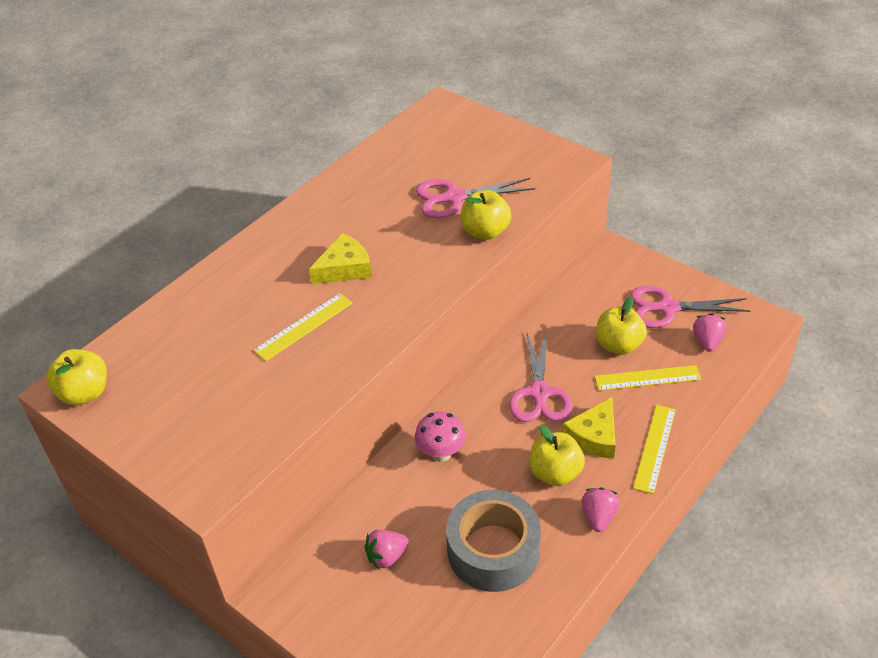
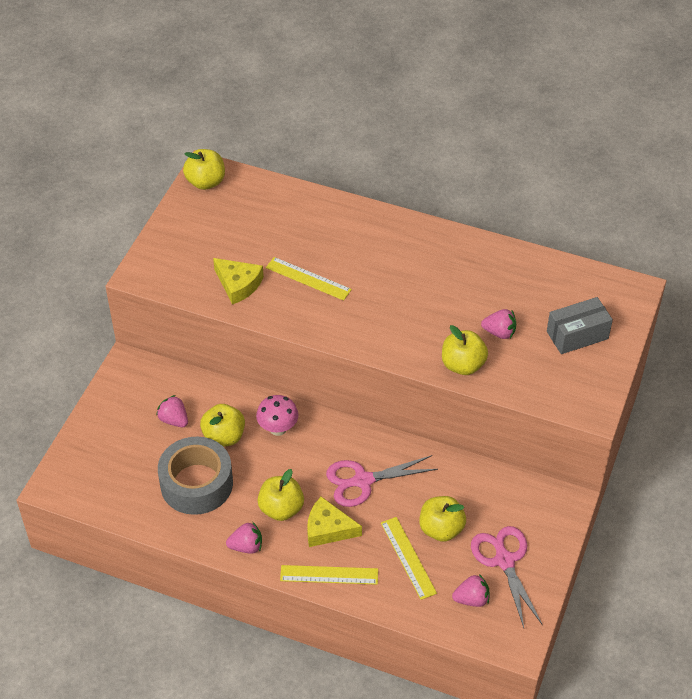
camera: 70 degrees right, 5 degrees up
(344, 268) = (382, 284): yellow cheese -> yellow cheese (238, 284)
(433, 508) = (224, 437): none -> yellow apple
(454, 198) = (499, 332): pink scissors -> pink strawberry
(480, 150) = (577, 335): none -> grey box

